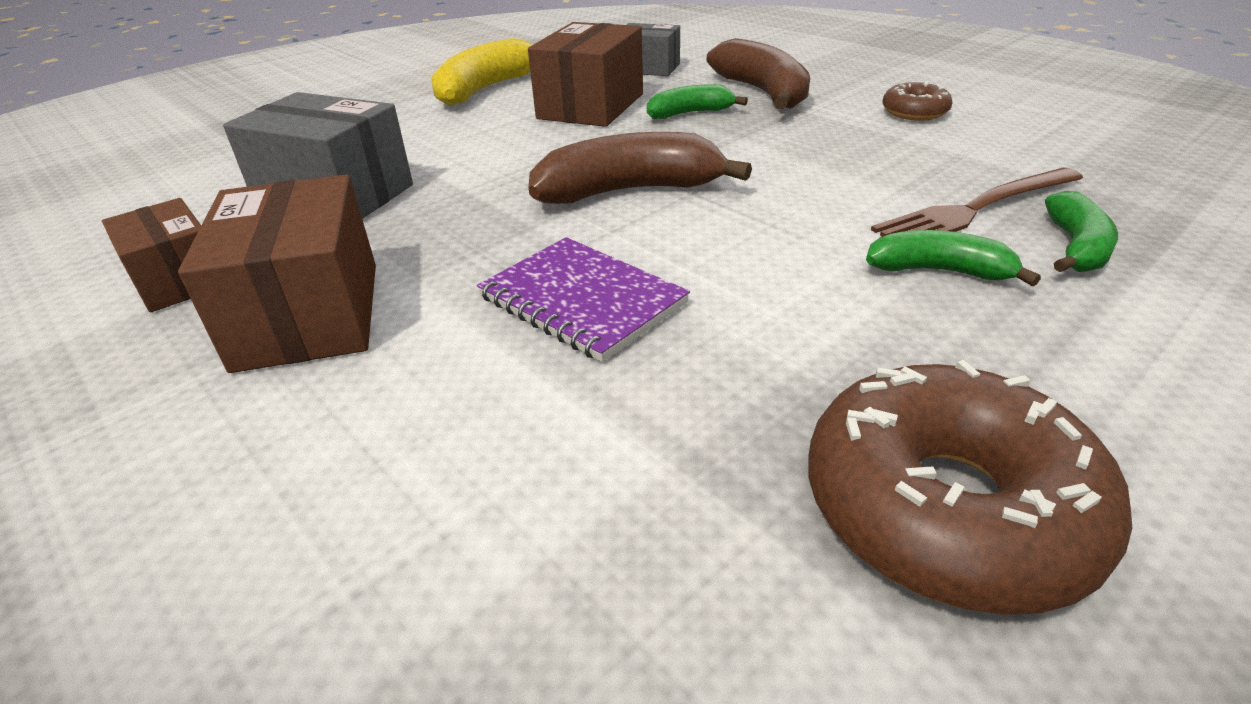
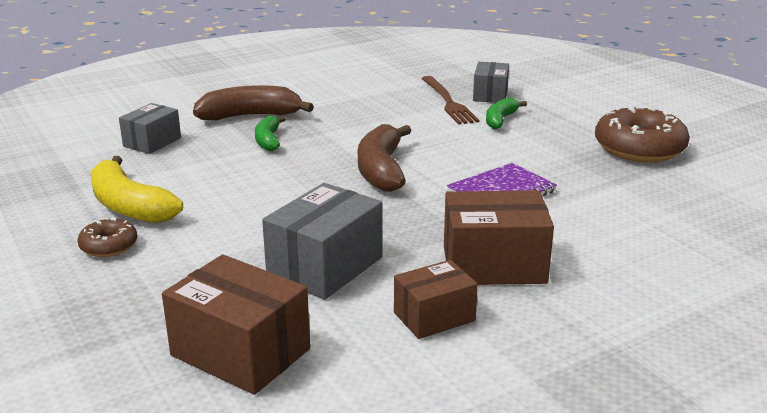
camera: 80 degrees left, 10 degrees down
(591, 106) = (220, 169): brown box -> brown box (240, 352)
(914, 112) = (323, 88): brown donut -> brown donut (109, 246)
(1076, 247) = (490, 95): green banana -> grey box

